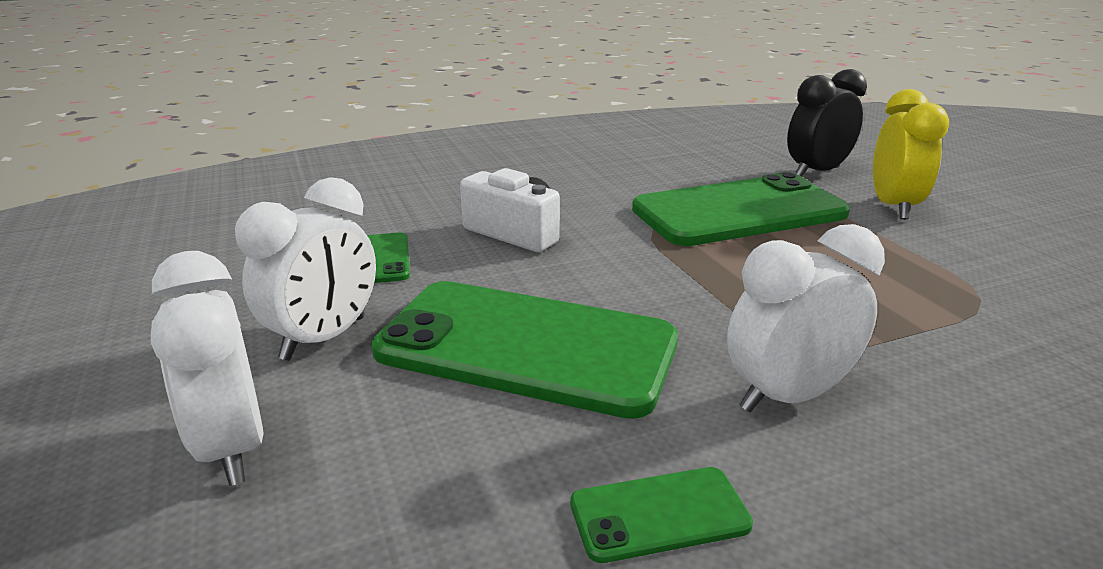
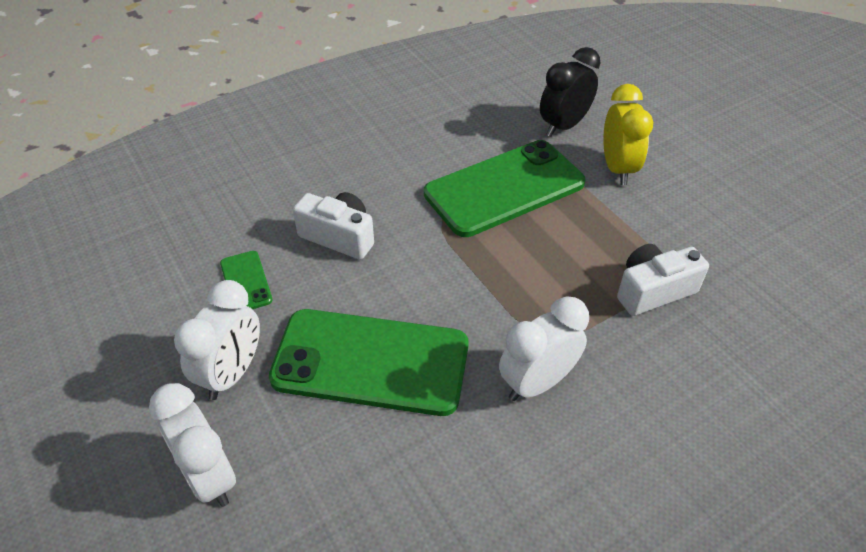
camera: 10 degrees left, 20 degrees up
(659, 514) = (467, 485): green phone -> none
(969, 316) = (653, 290): none -> white camera

